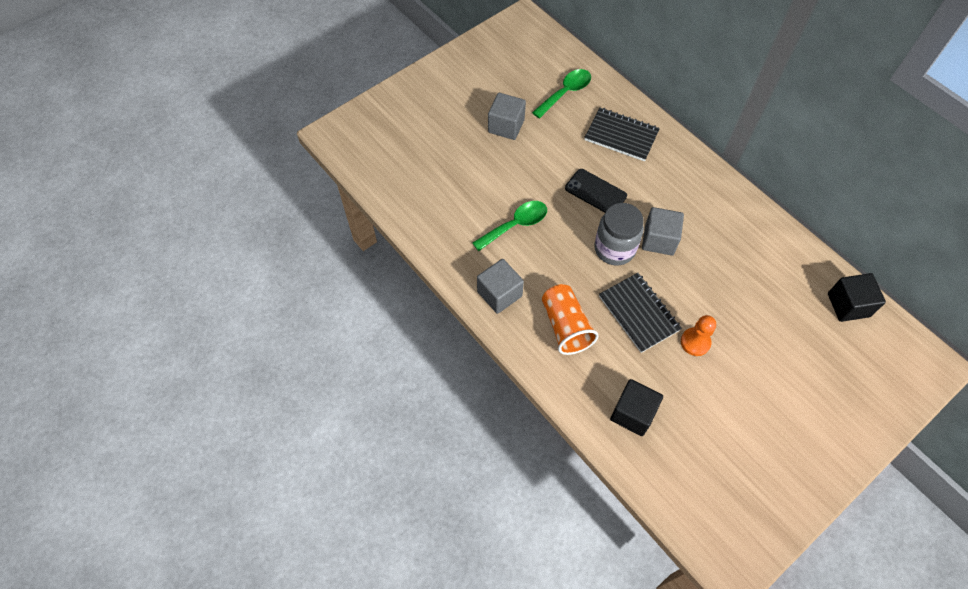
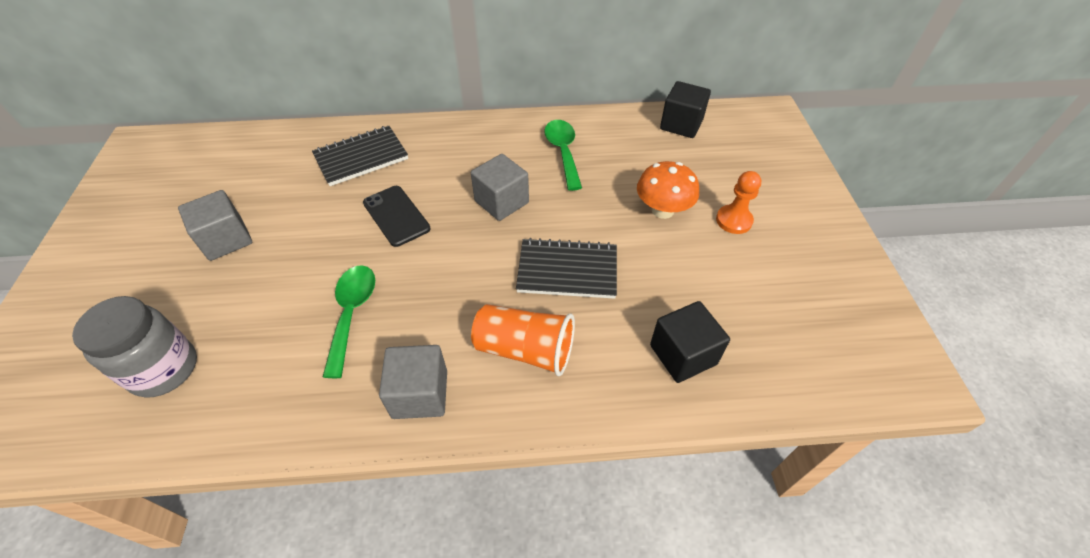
camera: 55 degrees left, 10 degrees down
(565, 93) = (260, 166): green spoon -> green spoon (563, 152)
(595, 192) = (396, 216): black phone -> black phone turned 75 degrees clockwise
(614, 249) = (475, 242): grey jar -> grey jar (164, 369)
(695, 342) = (637, 246): orange pawn -> orange pawn (734, 220)
(742, 340) = (662, 210): none -> orange mushroom

